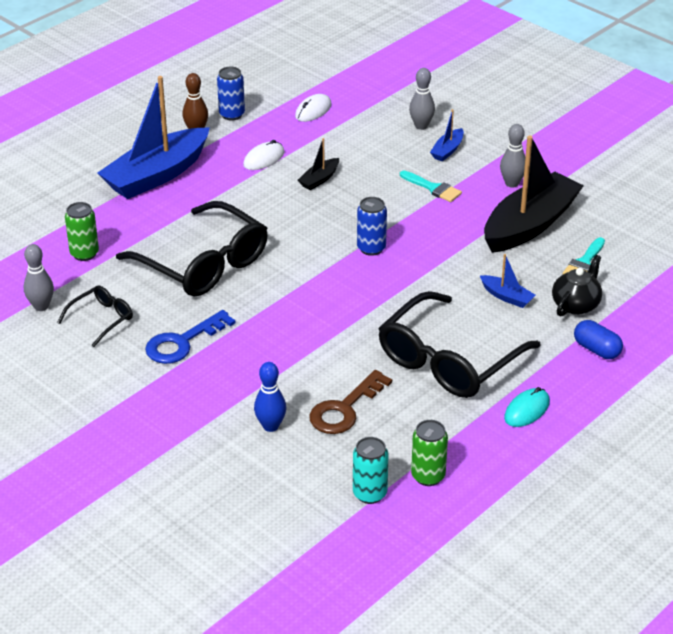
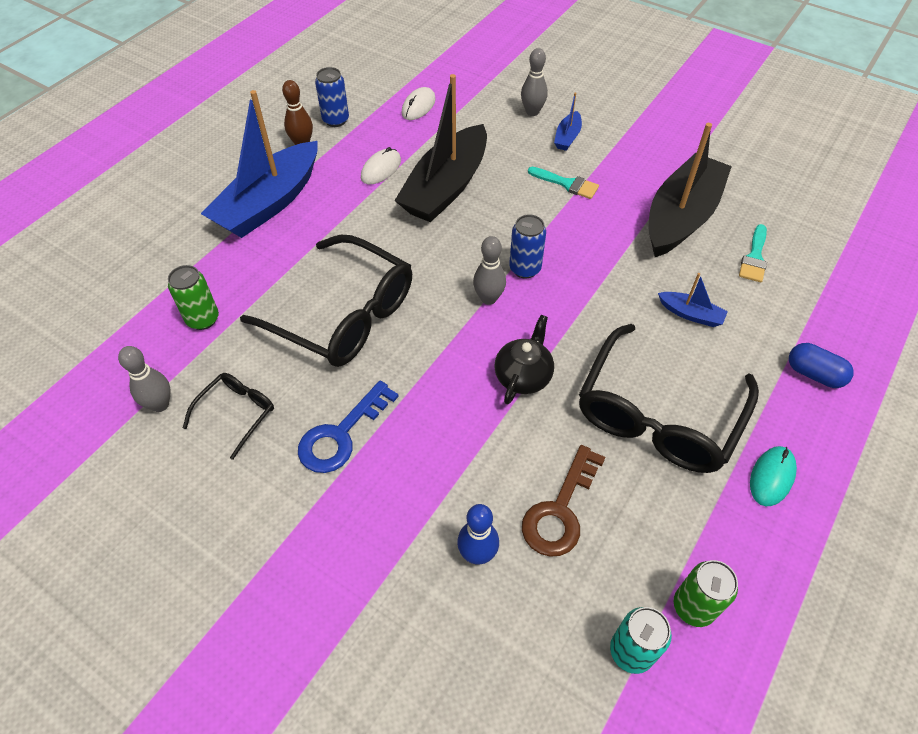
camera: 10 degrees left, 15 degrees up
(319, 179) = (446, 187): black boat -> black boat, size x2.35
(512, 183) = (645, 169): grey bowling pin -> grey bowling pin (488, 298)
(576, 305) = (767, 314): black teapot -> black teapot (523, 376)

